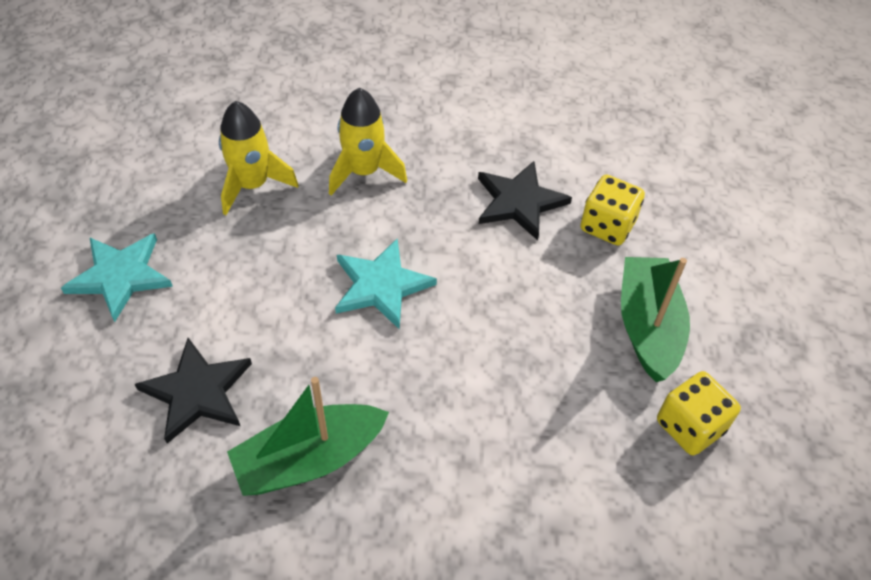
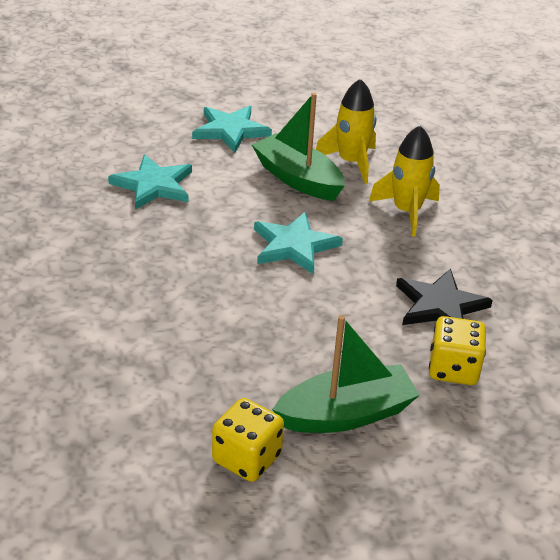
camera: 70 degrees right, 15 degrees down
(197, 392) = (153, 185): black star -> turquoise star
(309, 459) = (121, 245): green boat -> green boat (297, 179)

